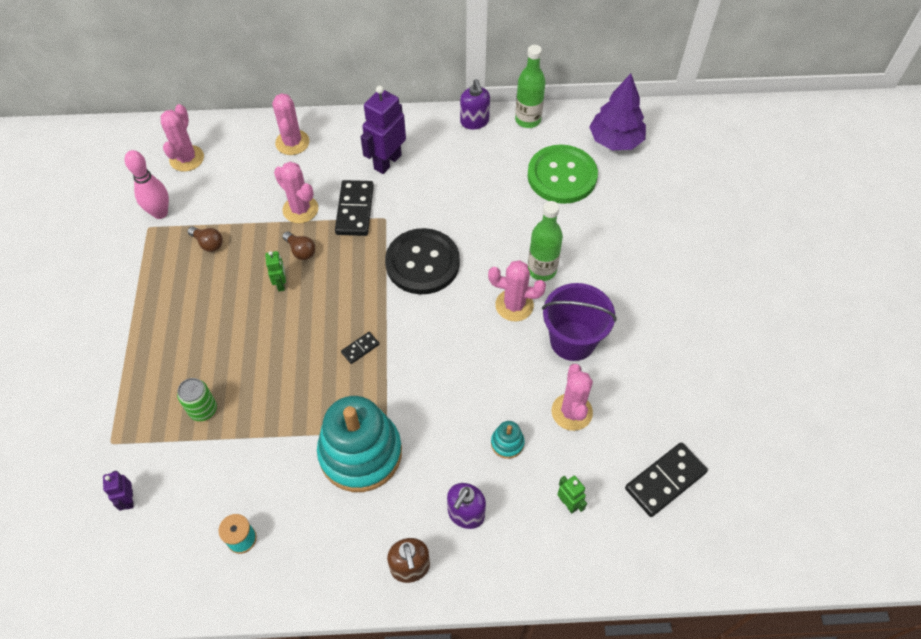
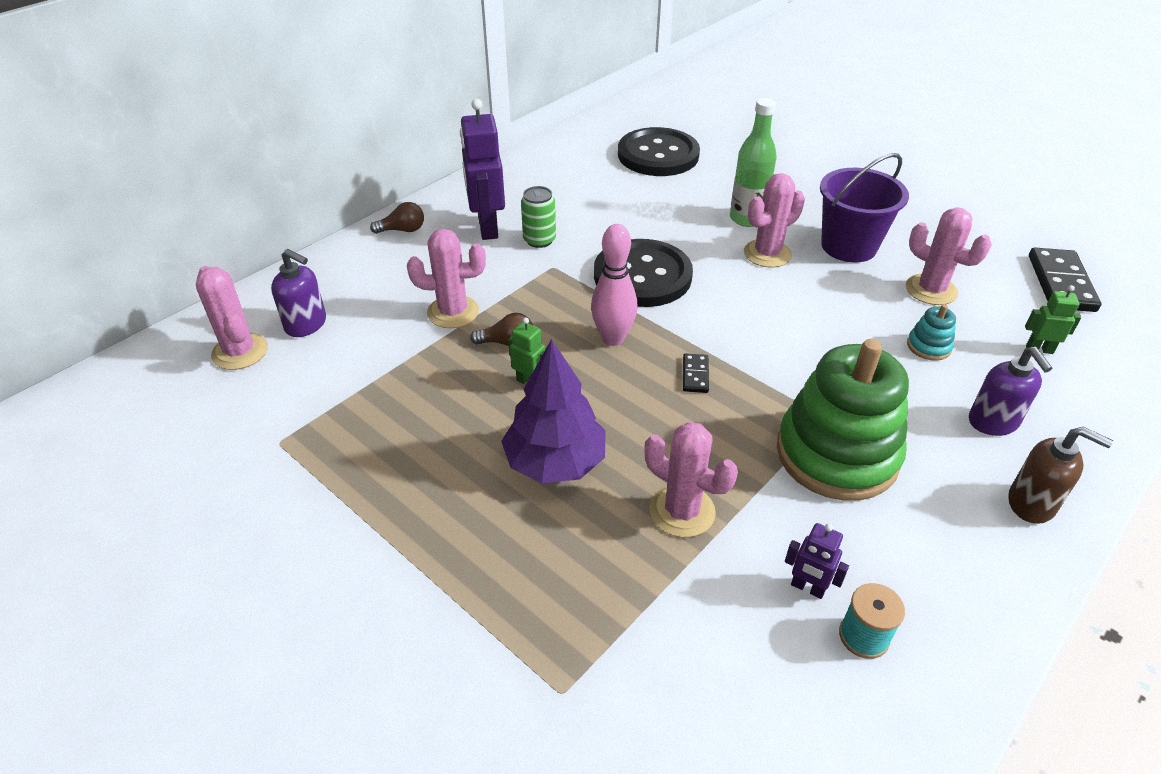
camera: 45 degrees left, 15 degrees down
(129, 499) = (681, 730): purple robot -> purple robot (807, 588)
(160, 213) = (276, 419): pink bowling pin -> pink bowling pin (613, 338)
(203, 410) = (623, 556): green can -> green can (539, 240)
(208, 243) = (386, 405): brown light bulb -> brown light bulb (402, 230)
(292, 142) = (358, 268): pink cactus -> pink cactus (682, 511)
(355, 210) = (512, 279): black domino -> none
(360, 453) = (837, 454): turquoise stacking toy -> green stacking toy
(474, 121) = (525, 160): purple soap dispenser -> purple soap dispenser (306, 324)
(528, 120) = (570, 137): green bottle -> none
(562, 176) = (658, 155): green button -> black button
(615, 140) = (661, 114): purple tree -> purple tree (555, 462)

